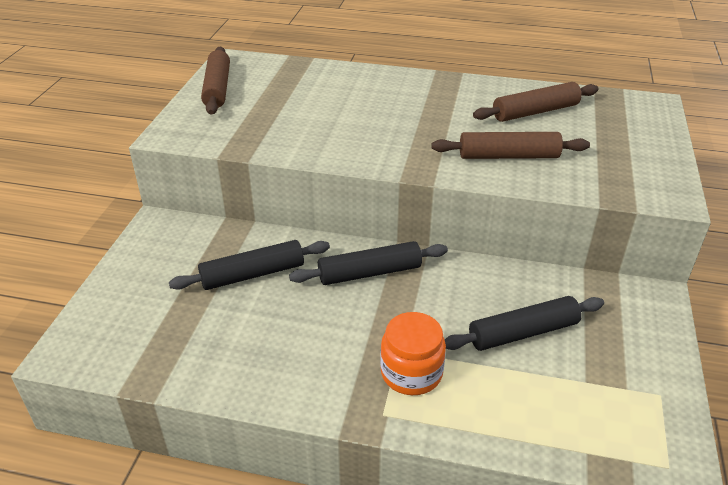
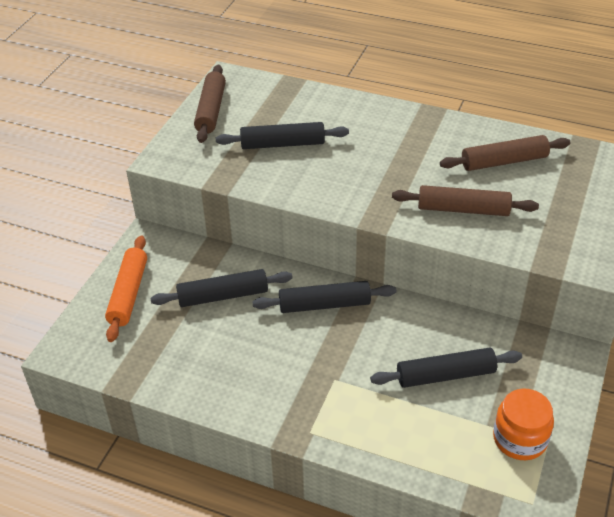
camera: 10 degrees right, 5 degrees up
(141, 282) = (128, 294): none -> orange rolling pin
(300, 112) = (282, 144): none -> black rolling pin
(411, 373) = (341, 400): orange jar -> orange jar (520, 439)

